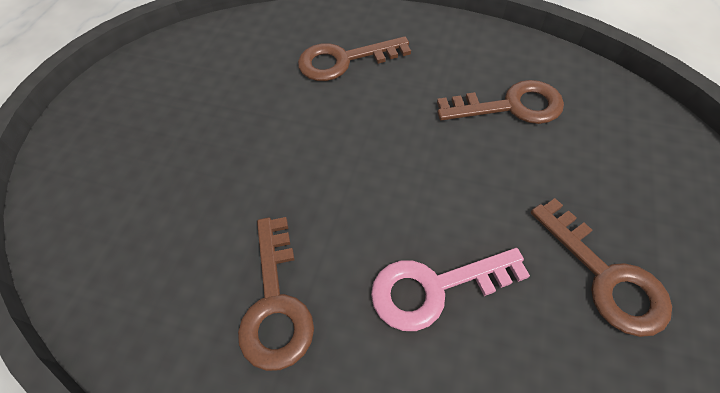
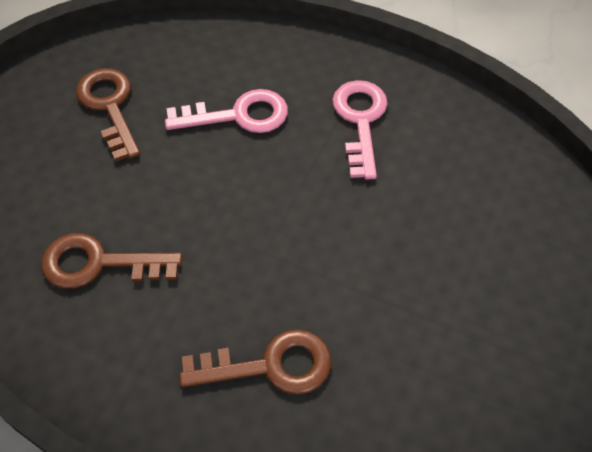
camera: 175 degrees left, 0 degrees up
(275, 303) = (360, 121): brown key -> pink key

